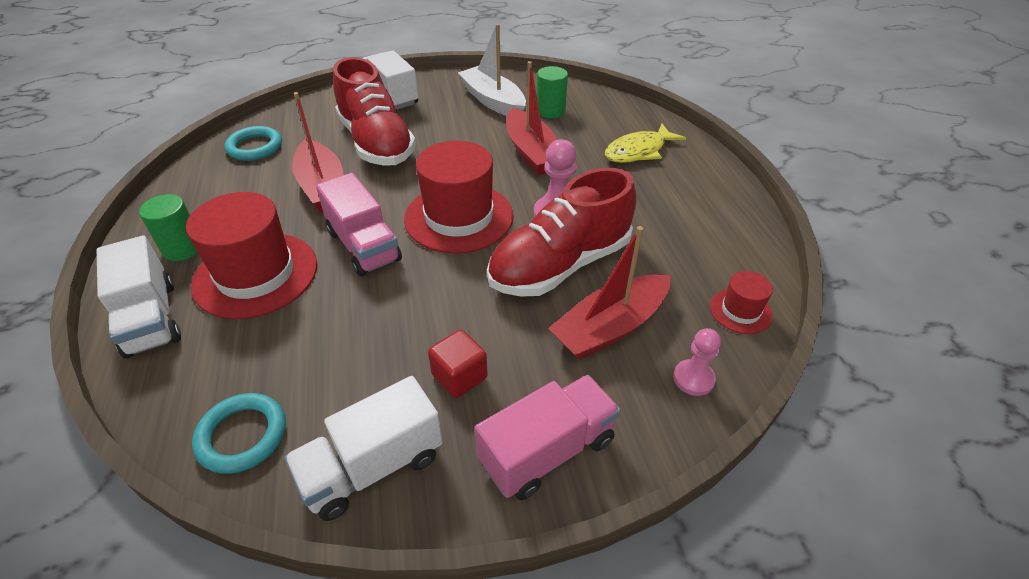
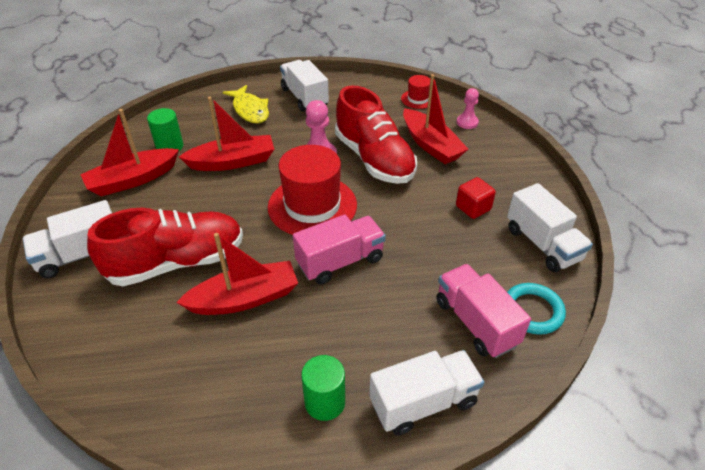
camera: 85 degrees left, 0 degrees up
(255, 147) = (142, 373): turquoise ring -> none
(256, 274) = (370, 332): red hat -> none
(493, 101) = (133, 180): white boat -> red boat
(547, 451) = (520, 176): pink truck -> pink truck (476, 322)
(687, 191) = (304, 97): none -> white truck

